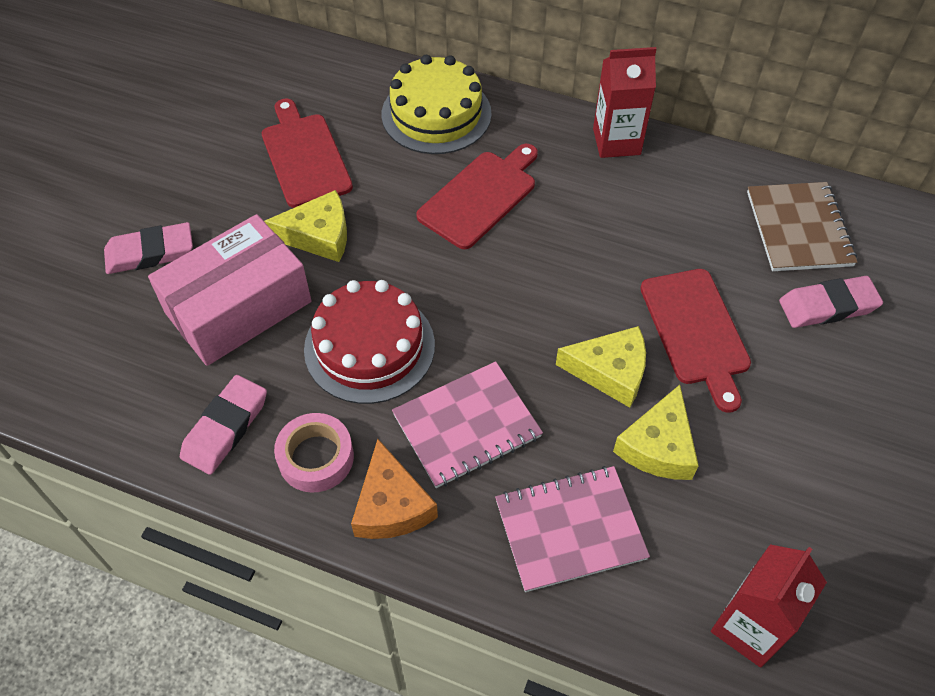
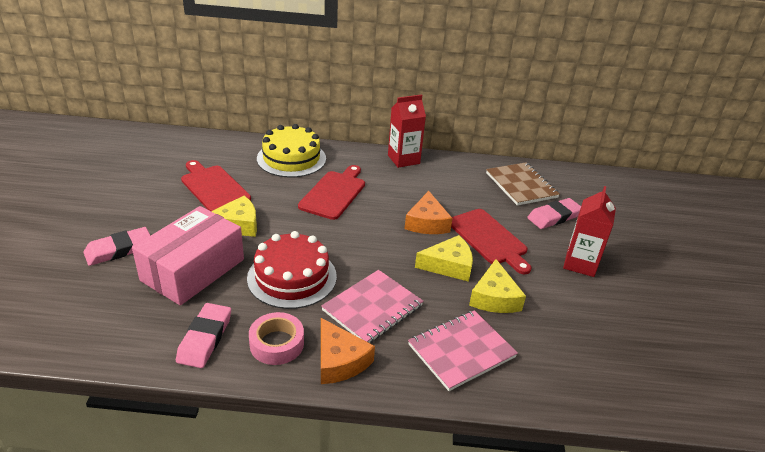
camera: 20 degrees left, 20 degrees down
(607, 281) = (427, 223): none -> orange cheese
(749, 627) = (592, 380): red carton -> red carton (580, 264)

